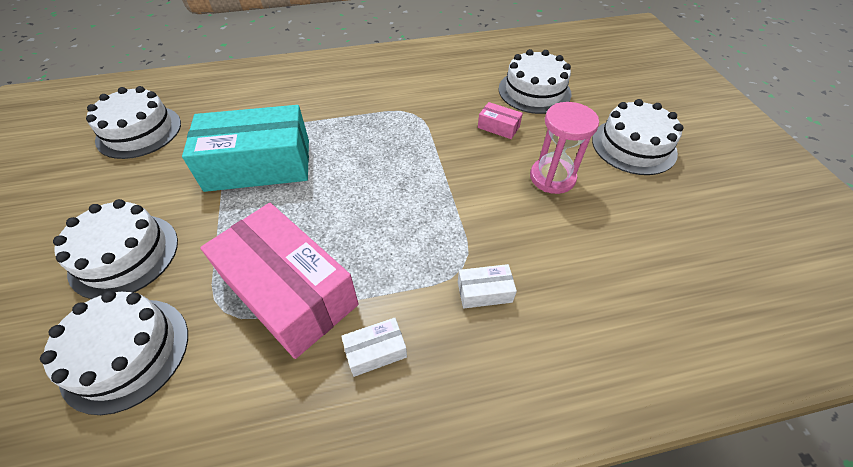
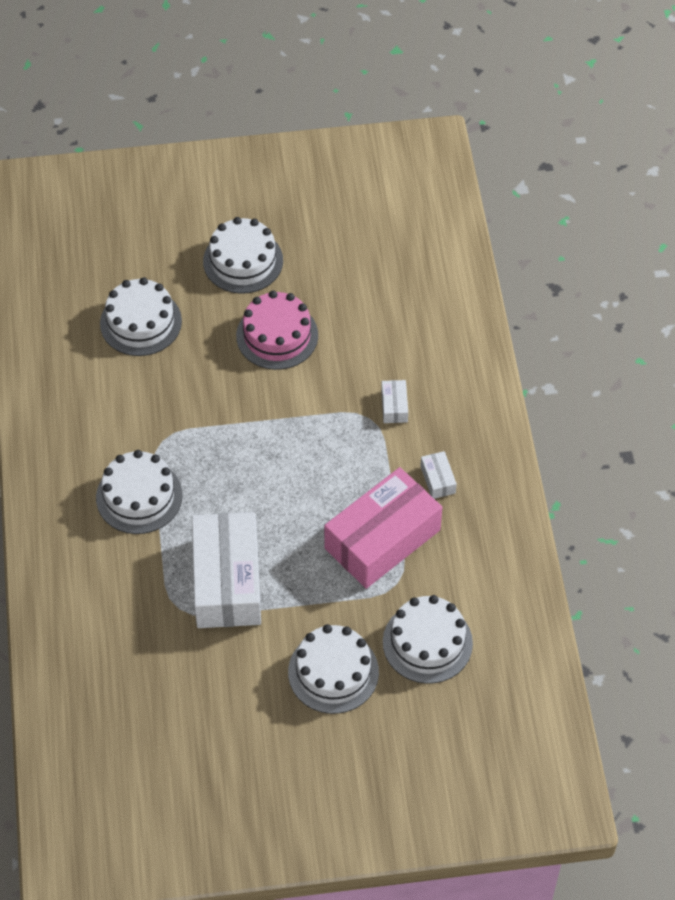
camera: 85 degrees left, 5 degrees up
(139, 131) = (154, 711): white cake -> white cake (139, 496)
(259, 165) = (227, 581): turquoise box -> white box
(498, 127) = (198, 365): pink box -> none
(552, 177) = (277, 335): pink hourglass -> pink cake

